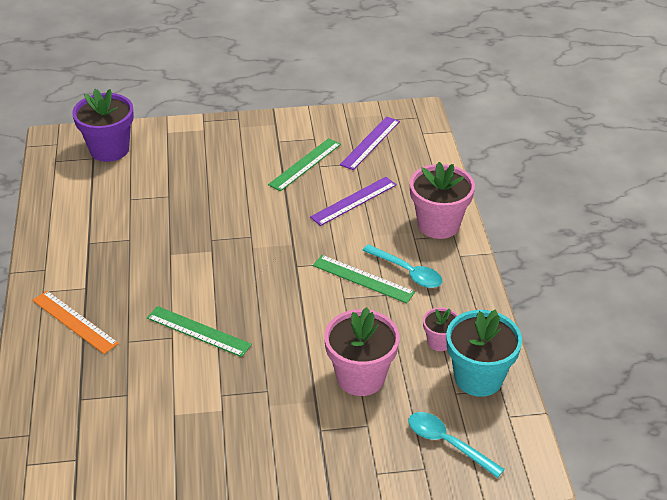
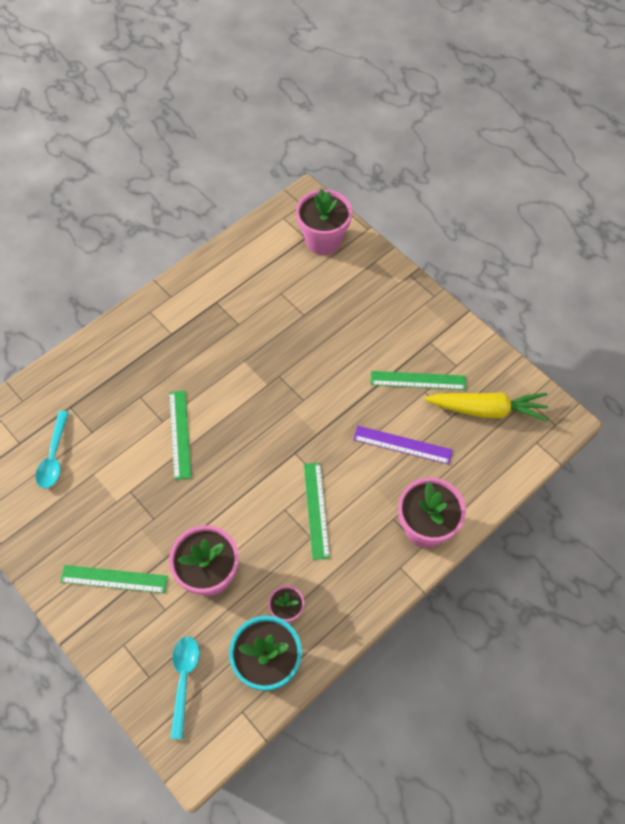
camera: 55 degrees right, 20 degrees up
(74, 322) = (135, 351): orange ruler -> none
(109, 149) = (323, 240): purple flower pot -> pink flower pot
(302, 449) = (114, 579): none -> green ruler
(370, 143) = (487, 410): purple ruler -> yellow carrot
(407, 272) = (349, 538): turquoise spoon -> turquoise spoon (54, 456)

